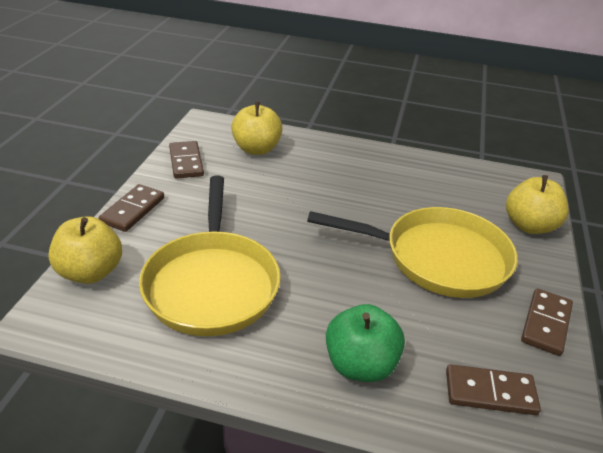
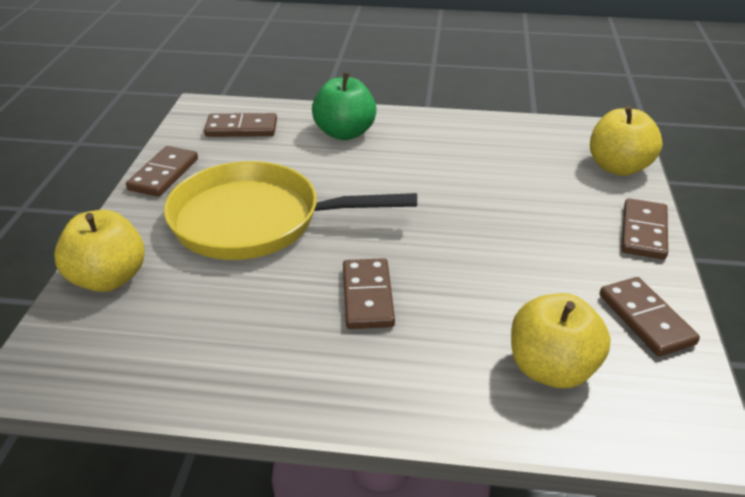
camera: 175 degrees right, 0 degrees up
(212, 283) = (496, 171): yellow pan -> none
(350, 193) = (368, 296): none -> brown domino

